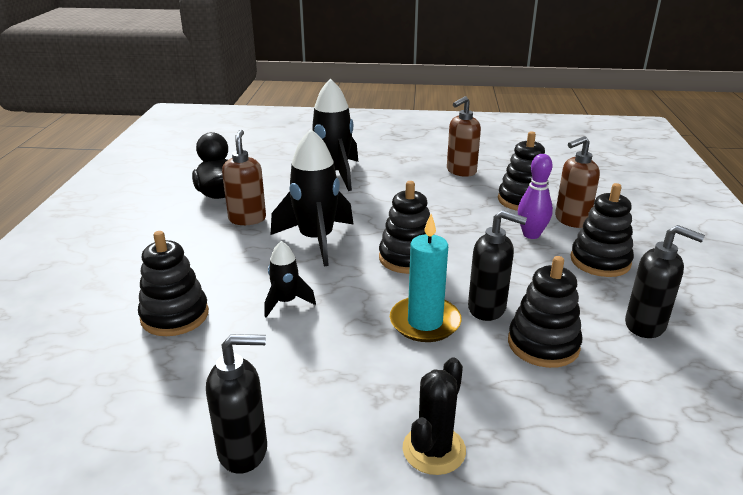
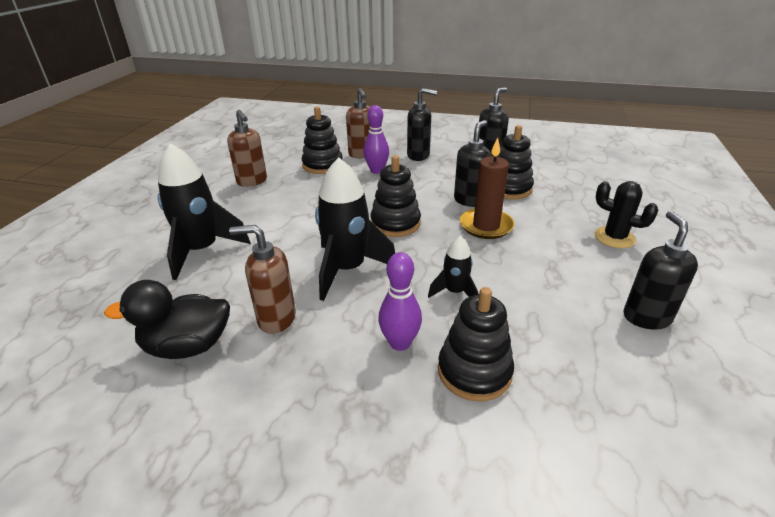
camera: 80 degrees left, 5 degrees up
(214, 276) = (400, 343): none -> purple bowling pin
(425, 322) = (486, 226): turquoise candle -> brown candle
(600, 261) = (418, 156): black stacking toy -> black soap dispenser

